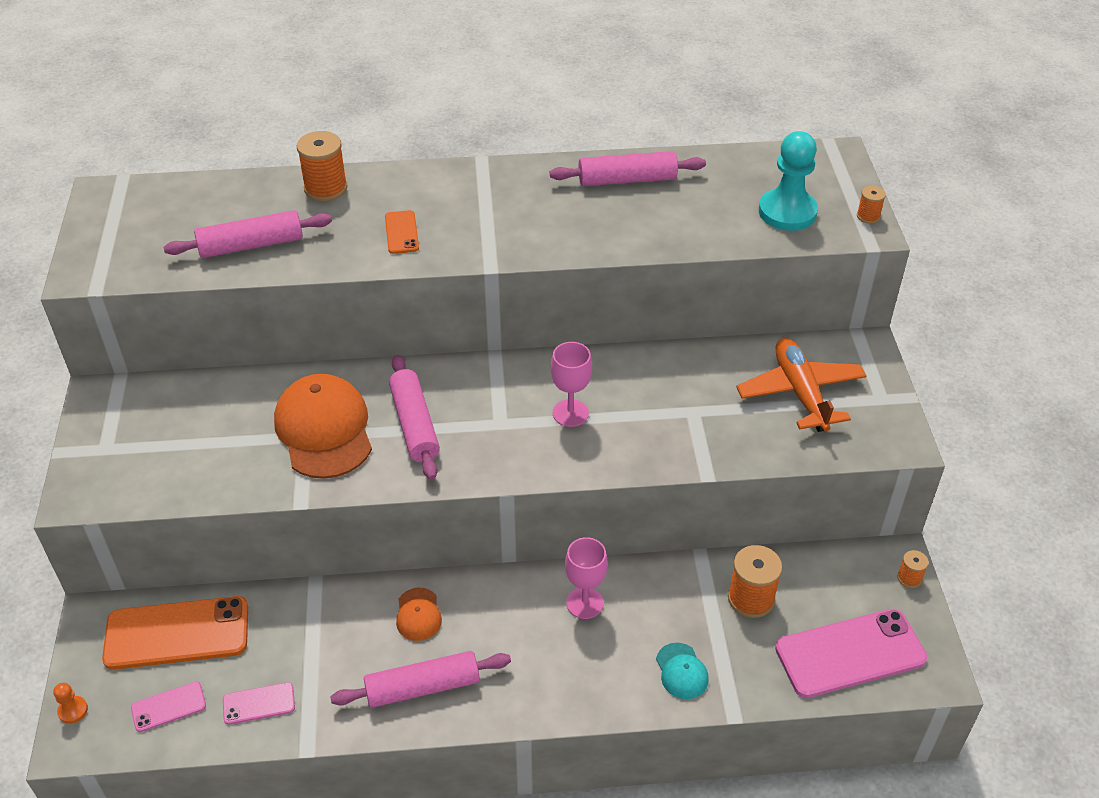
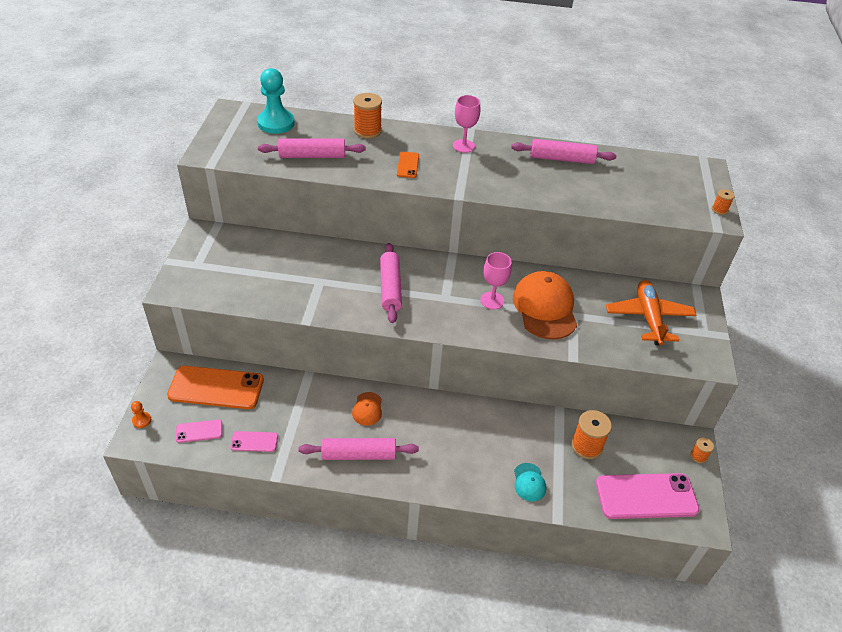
camera: 10 degrees right, 0 degrees up
(324, 430) = (333, 280): orange cap -> orange cap (545, 308)
(584, 603) = (475, 425): pink goblet -> pink goblet (463, 146)
(787, 212) = (664, 197): turquoise pawn -> turquoise pawn (276, 123)

